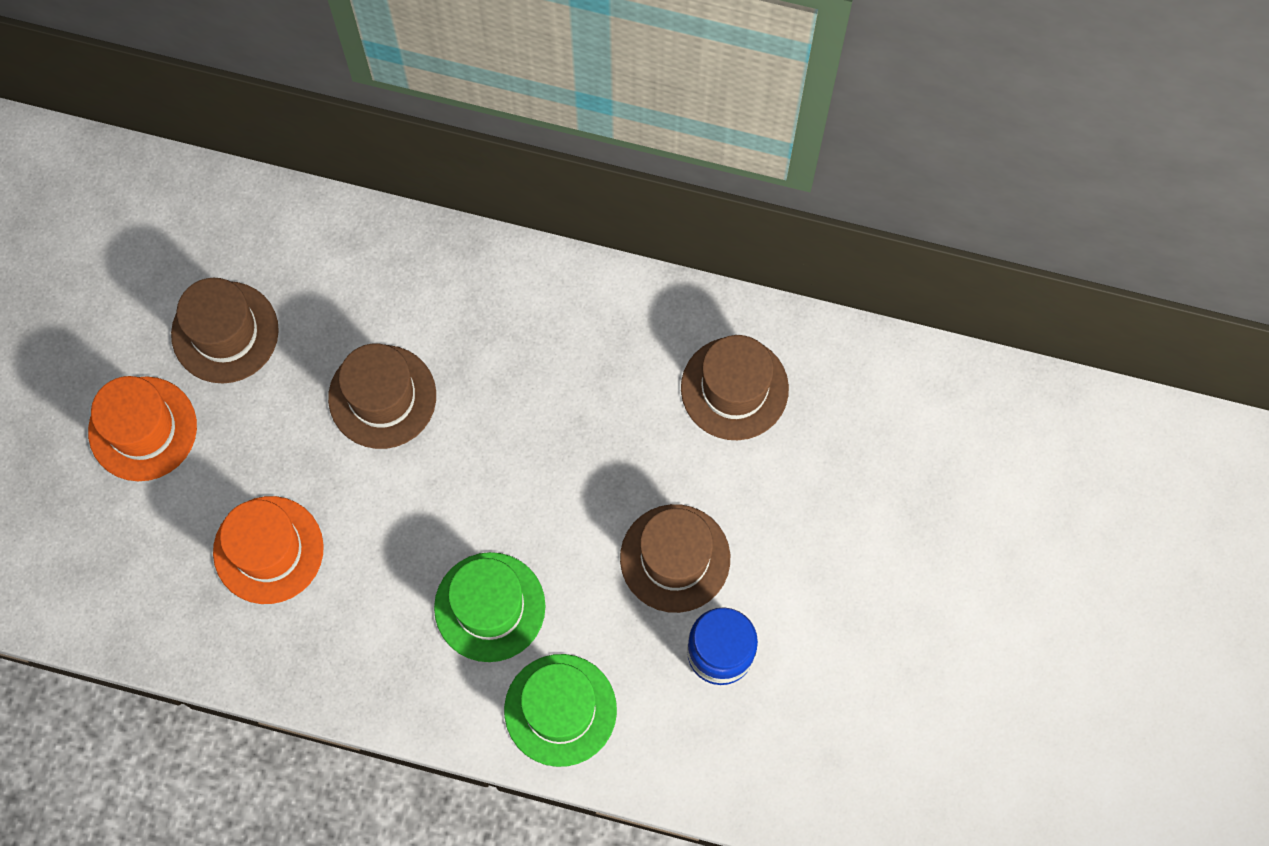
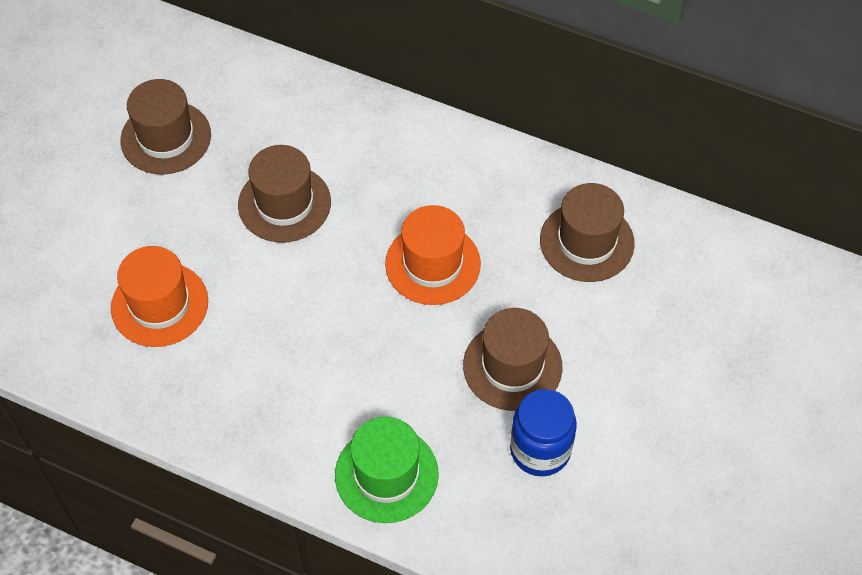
camera: 10 degrees right, 15 degrees down
(142, 429) = (79, 197): orange hat -> orange hat (433, 264)
(490, 607) = (341, 379): green hat -> none

